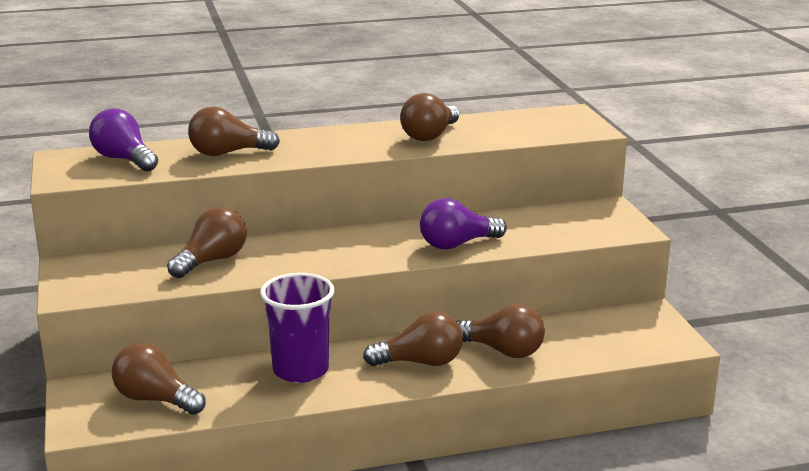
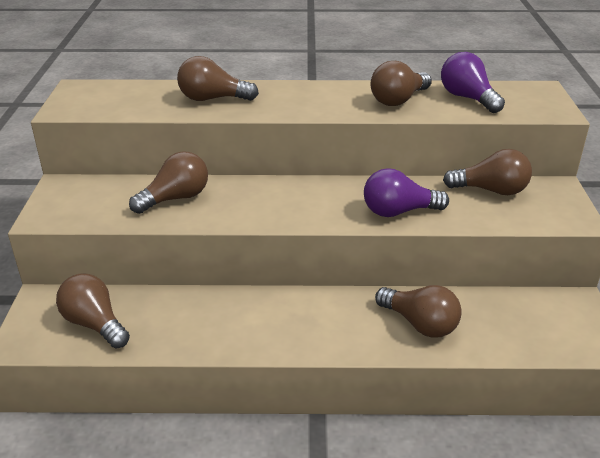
camera: 15 degrees right, 10 degrees up
(124, 159) = (125, 95): purple light bulb -> purple light bulb (467, 98)
(300, 370) = (229, 314): purple cup -> none
(420, 362) = (338, 324): brown light bulb -> brown light bulb (491, 190)

